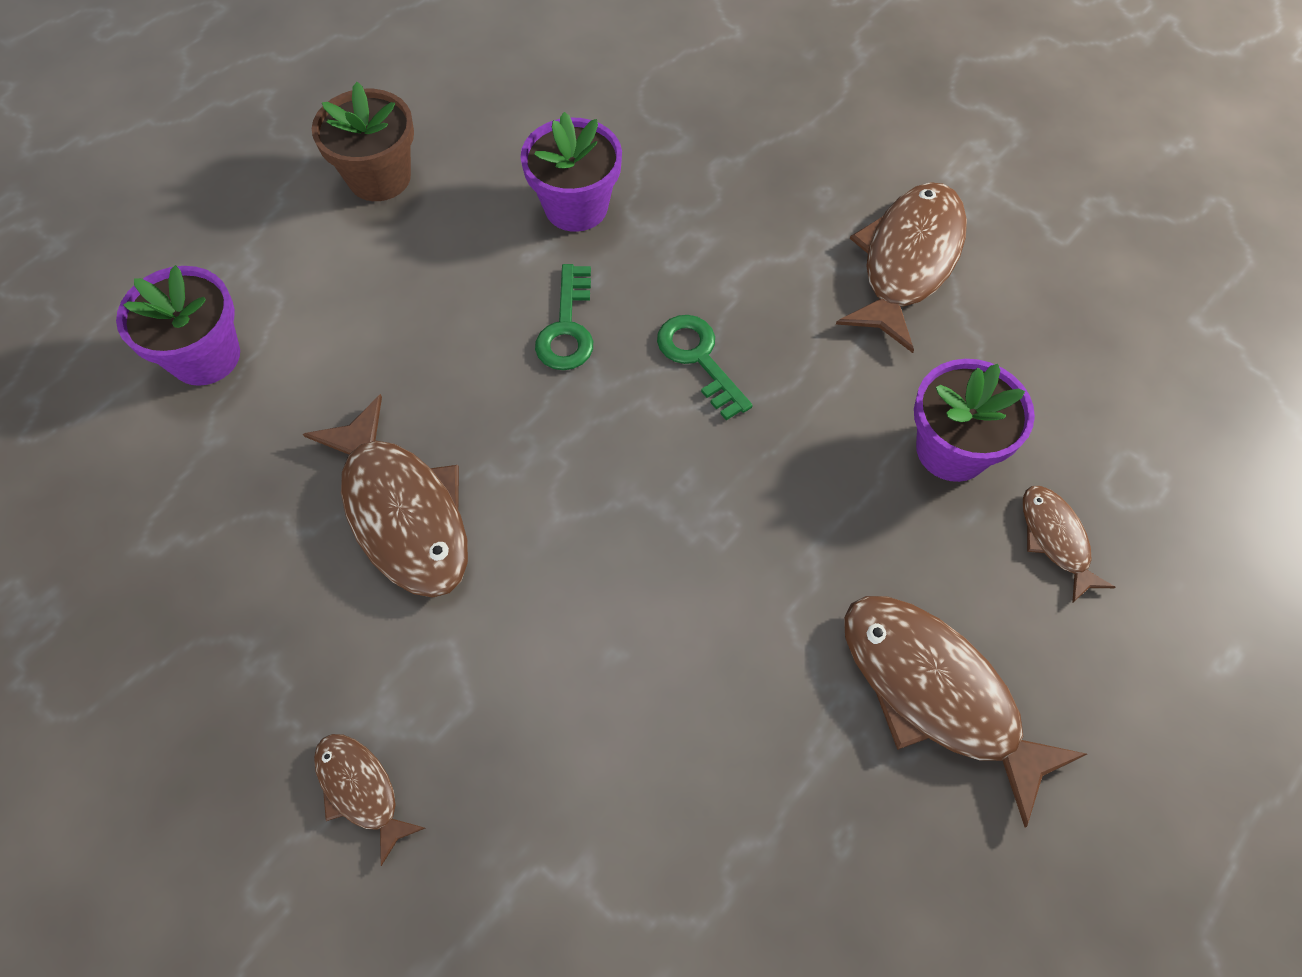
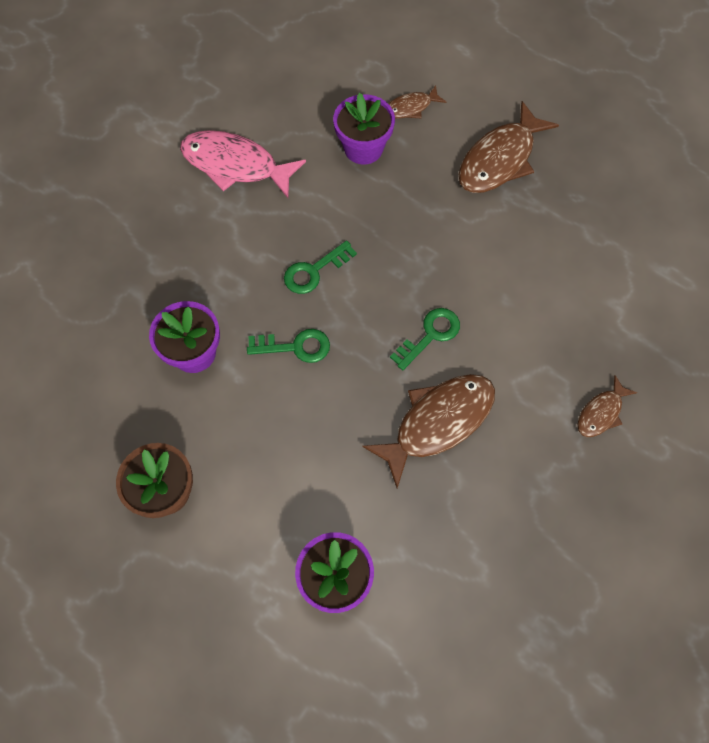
camera: 95 degrees left, 5 degrees up
(559, 518) = (430, 335): none -> green key
(908, 262) = (235, 165): brown fish -> pink fish

